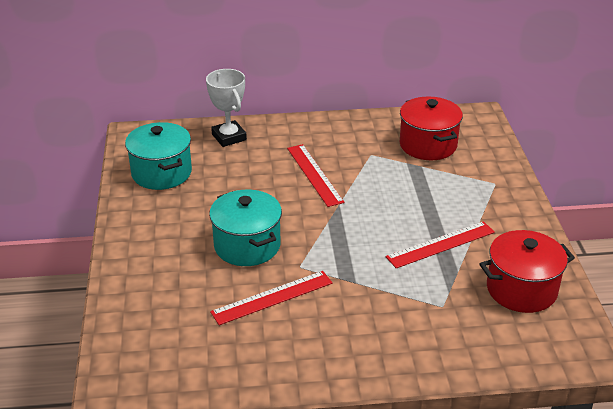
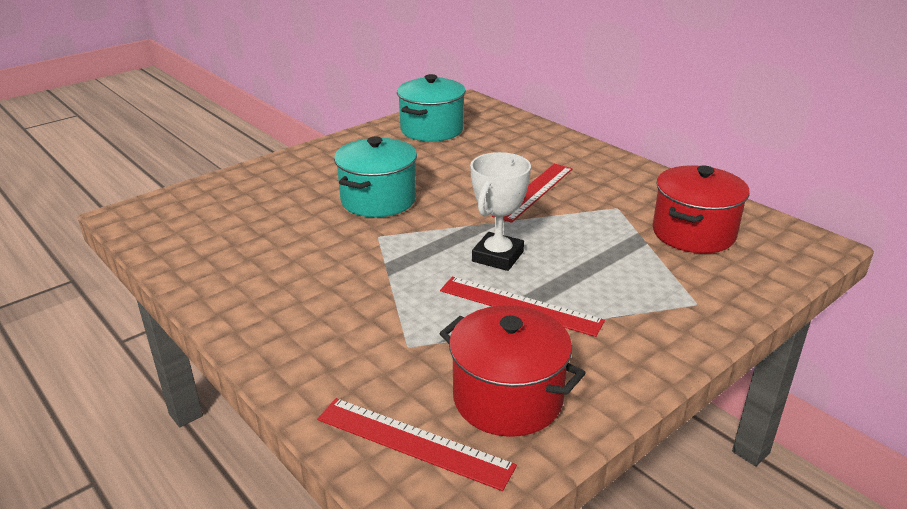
camera: 55 degrees right, 5 degrees down
(229, 137) = (527, 135): white trophy -> white trophy (497, 256)
(272, 297) = (315, 239): red ruler -> red ruler (413, 442)

